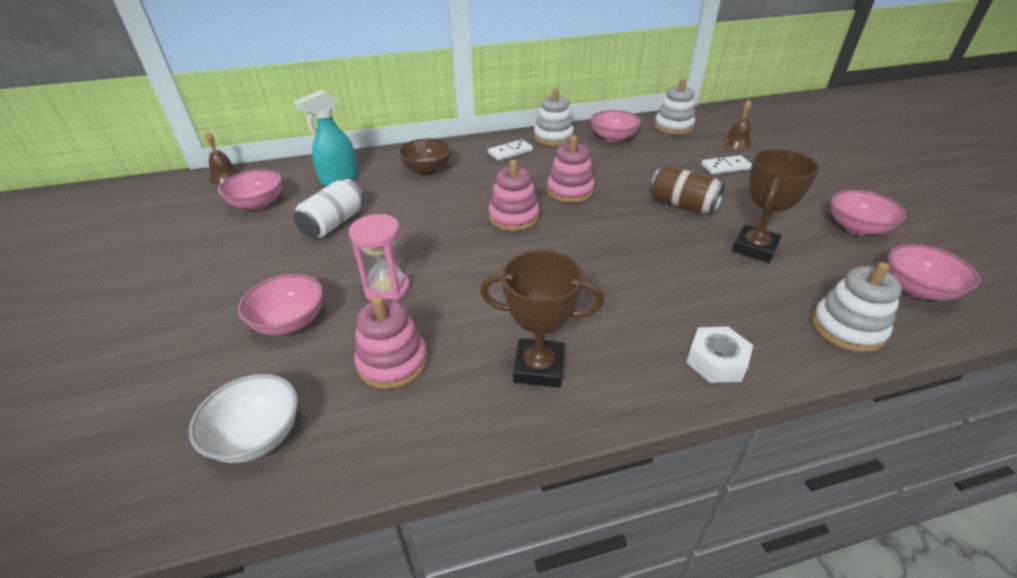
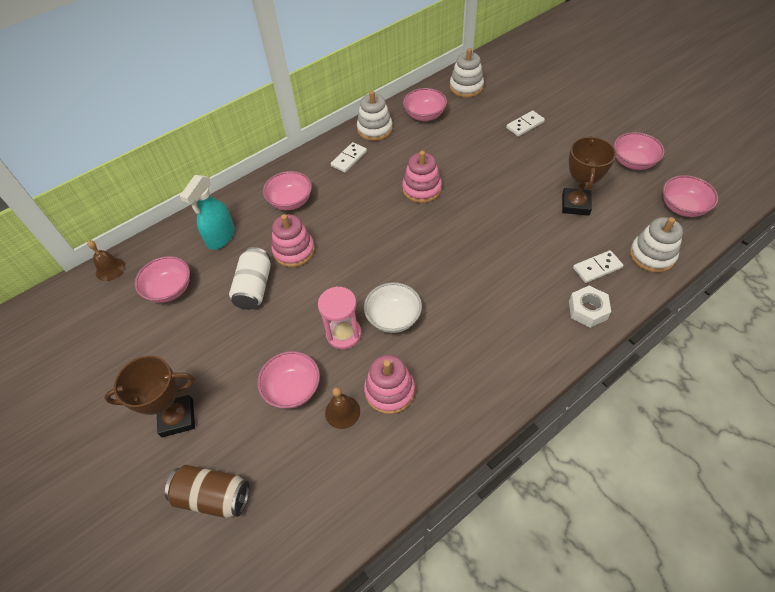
camera: 20 degrees left, 15 degrees up
(257, 436) = (340, 478): white bowl -> white bowl (393, 318)
(427, 169) = (290, 201): brown bowl -> pink bowl
(514, 217) = (394, 232): pink stacking toy -> pink stacking toy (294, 251)
(538, 367) = (485, 357): brown trophy -> brown trophy (177, 418)
(682, 205) = (510, 177): brown can -> brown can (213, 496)
(736, 142) = (522, 92): brown bell -> brown bell (342, 412)
(754, 319) = (597, 268): none -> white domino

